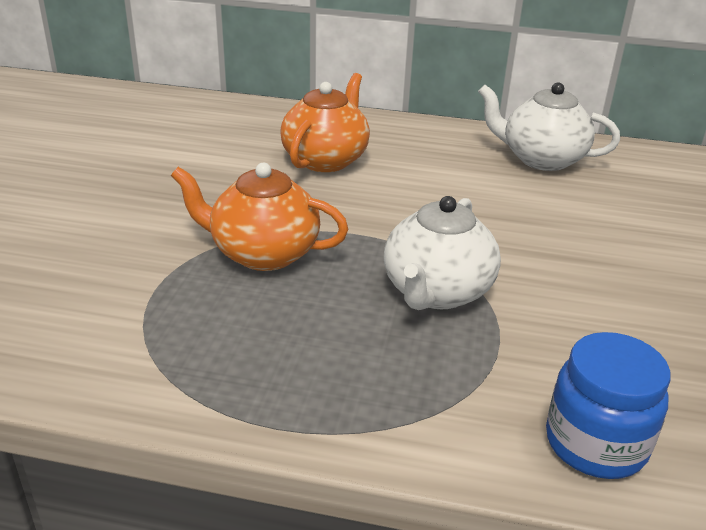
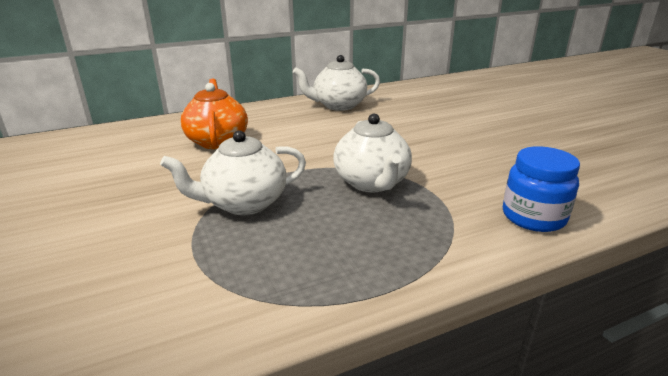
camera: 35 degrees left, 5 degrees down
(263, 253) = (244, 203): orange teapot -> white teapot

